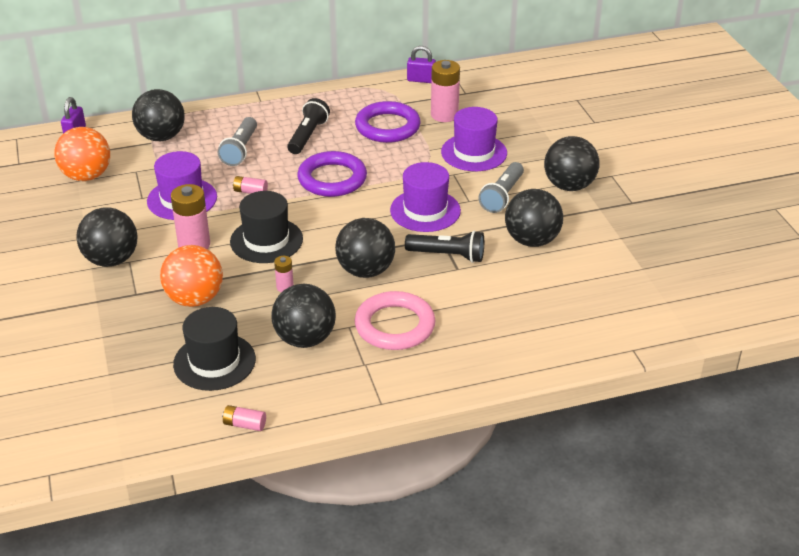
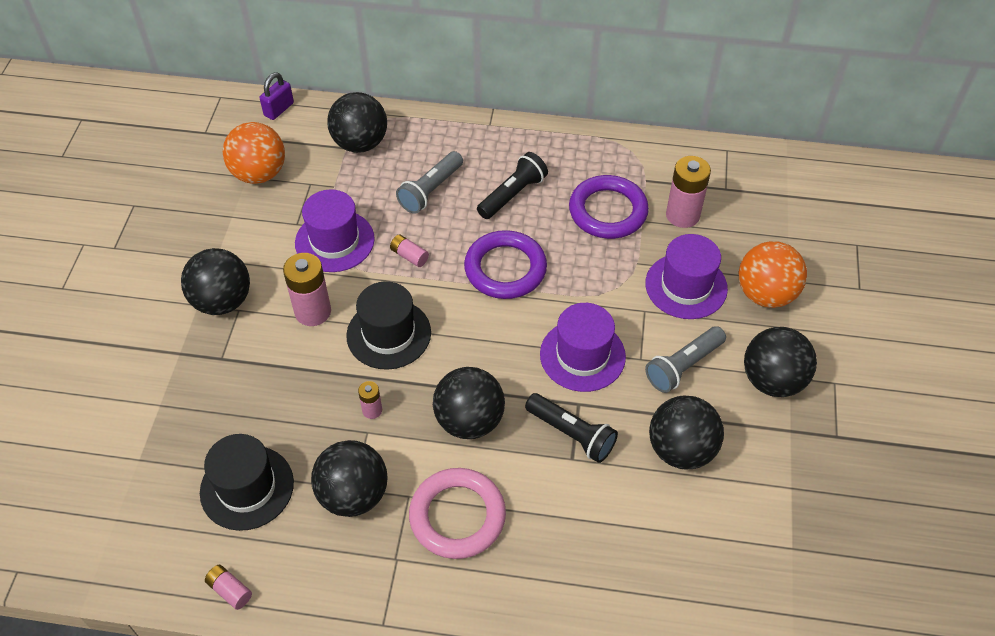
camera: 25 degrees right, 15 degrees up
(194, 299) = (273, 389): orange ball -> orange ball (765, 294)
(421, 80) = (684, 151): purple padlock -> none

